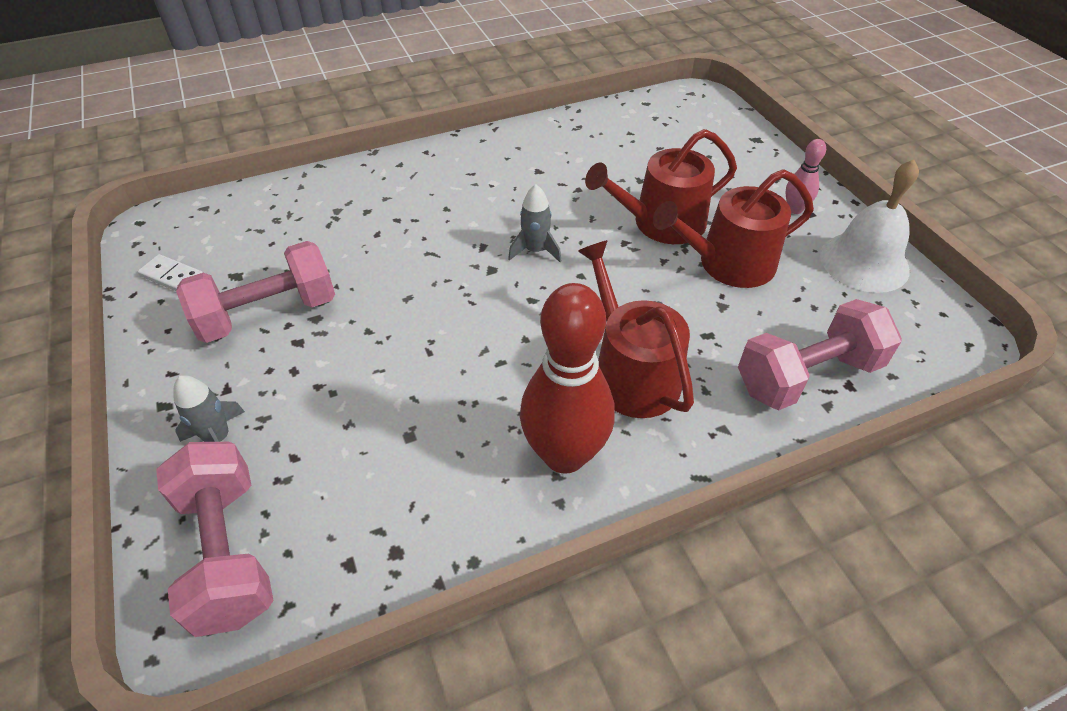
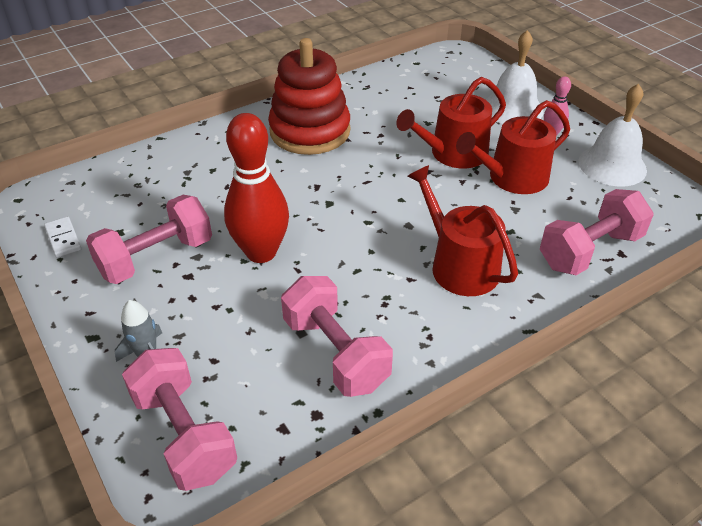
camera: 10 degrees left, 5 degrees down
(172, 276) = (63, 239): white domino -> white domino turned 45 degrees clockwise
(443, 470) = (335, 353): none -> pink dumbbell
(494, 176) = (310, 131): none -> red stacking toy
(535, 250) = (360, 185): grey rocket -> none
(564, 455) = (425, 329): red bowling pin -> red bowling pin (261, 252)
(751, 173) = (512, 108): none -> white bell

